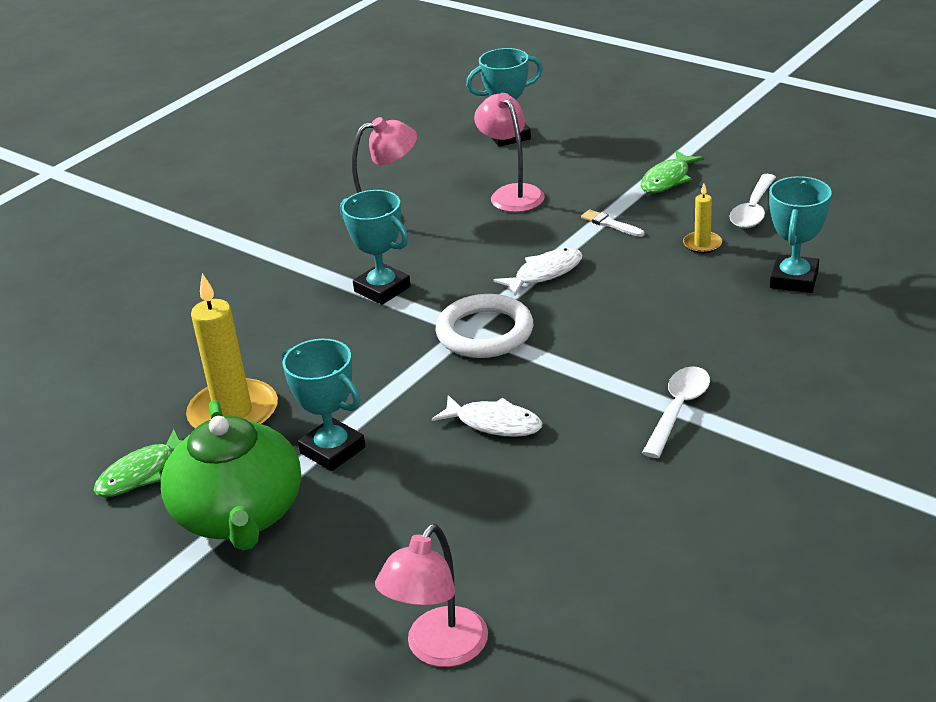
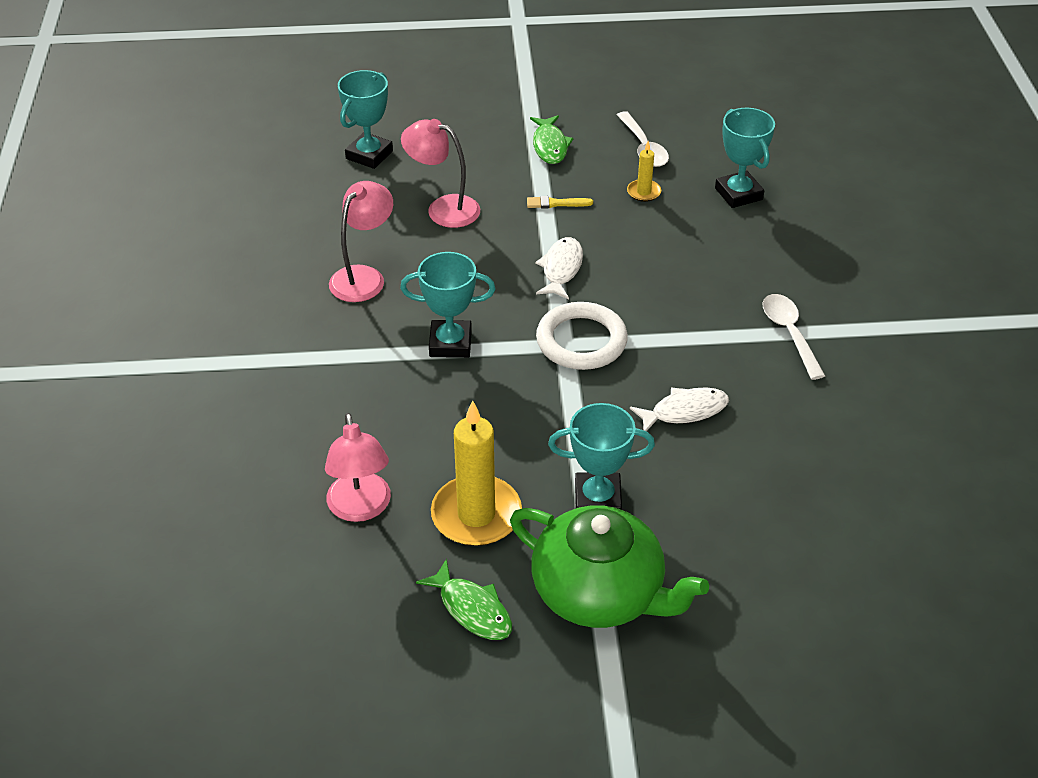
camera: 45 degrees left, 10 degrees up
(141, 473) = (472, 609): green fish -> green fish turned 45 degrees counterclockwise
(439, 650) = (867, 599): pink lamp -> pink lamp (361, 508)
(610, 224) = (556, 203): white brush -> yellow brush

